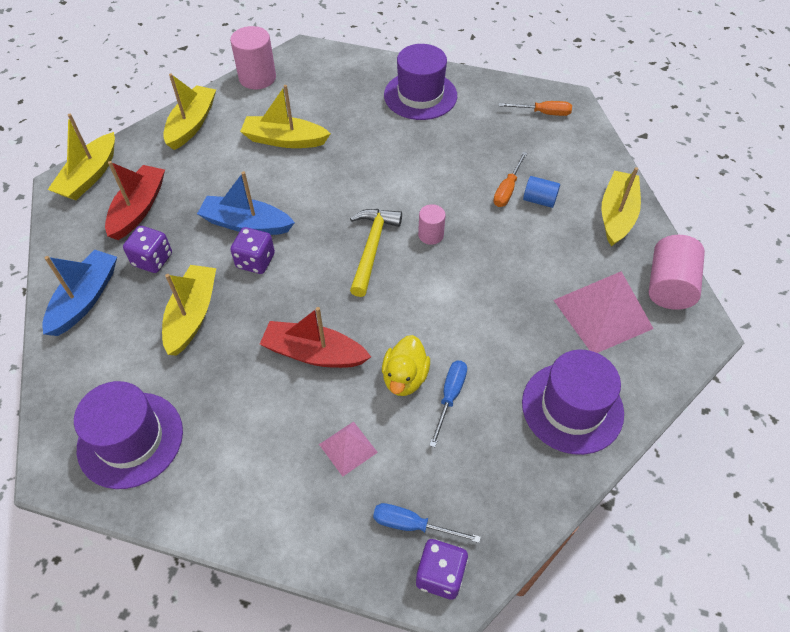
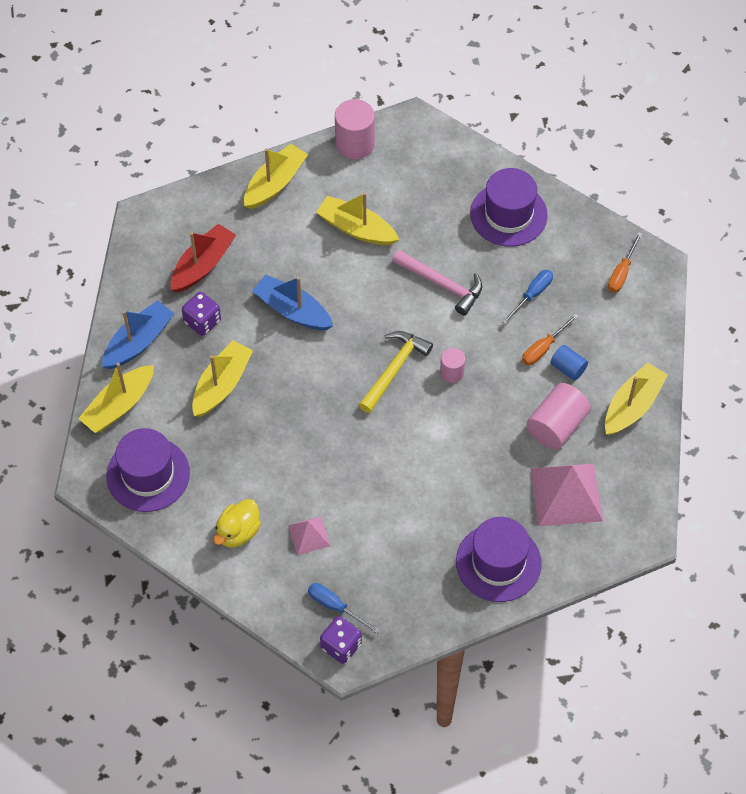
camera: 20 degrees right, 5 degrees up
(89, 176) = (168, 216): yellow boat -> yellow boat (119, 405)
(255, 261) = (289, 350): purple dice -> none
(314, 353) = (310, 450): red boat -> none
(386, 163) = (442, 284): none -> pink hammer
(405, 378) = (375, 495): yellow duck -> yellow duck (238, 532)
(450, 397) = (404, 522): blue screwdriver -> blue screwdriver (532, 295)
(543, 113) = (621, 273): orange screwdriver -> orange screwdriver turned 90 degrees clockwise
(669, 286) = (639, 488): pink cylinder -> pink cylinder (556, 426)

